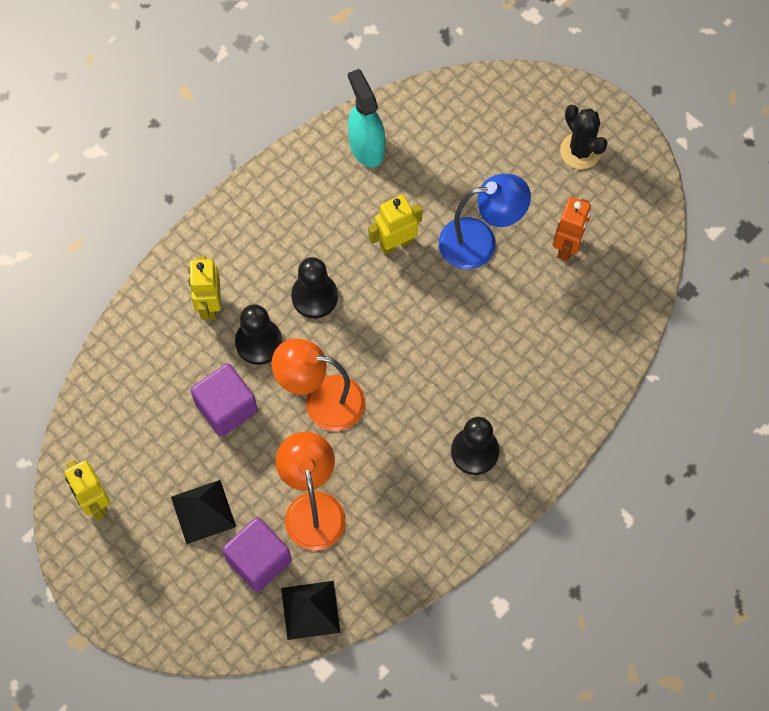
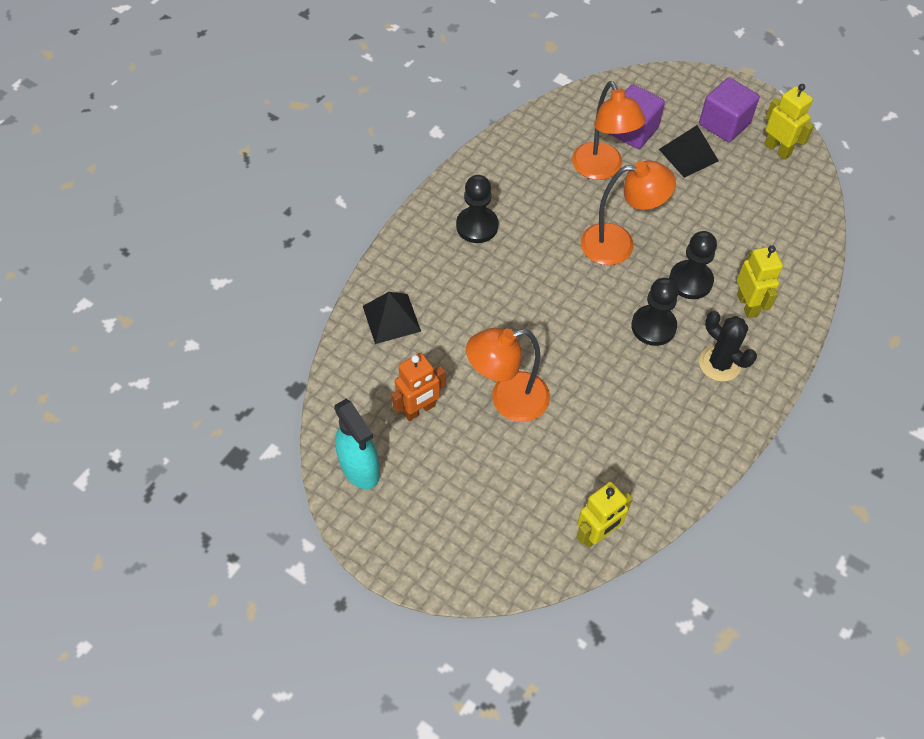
camera: 170 degrees right, 10 degrees down
(226, 407) = (699, 227): purple cube -> purple cube (724, 124)
(310, 610) = (582, 107): black pyramid -> black pyramid (391, 318)
(366, 147) = (648, 479): turquoise spray bottle -> turquoise spray bottle (360, 469)
(395, 243) = (591, 386): yellow robot -> yellow robot (597, 534)
(480, 242) = (508, 400): blue lamp -> orange lamp
(568, 246) = (419, 409): orange robot -> orange robot turned 135 degrees counterclockwise
(580, 151) = (419, 512): black cactus -> black cactus (719, 364)

